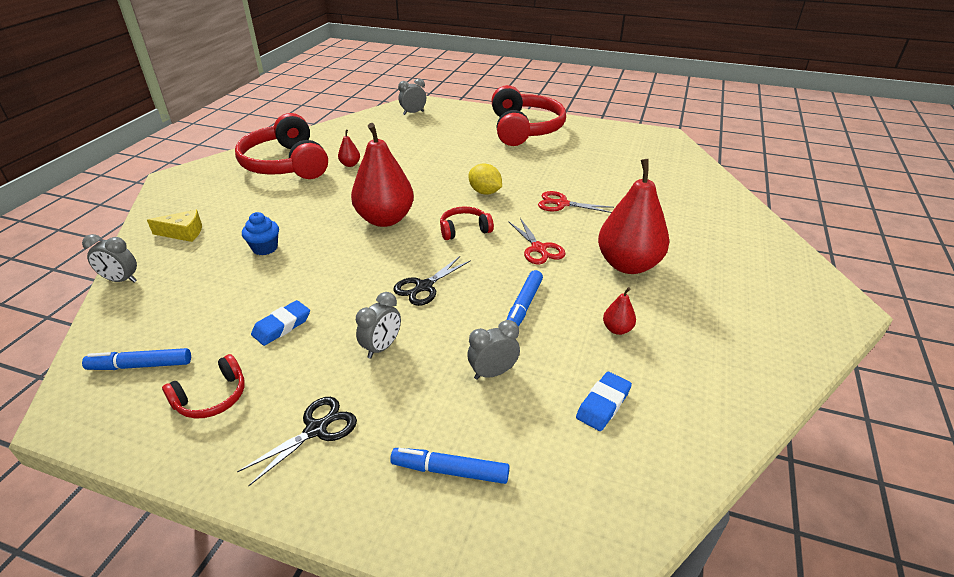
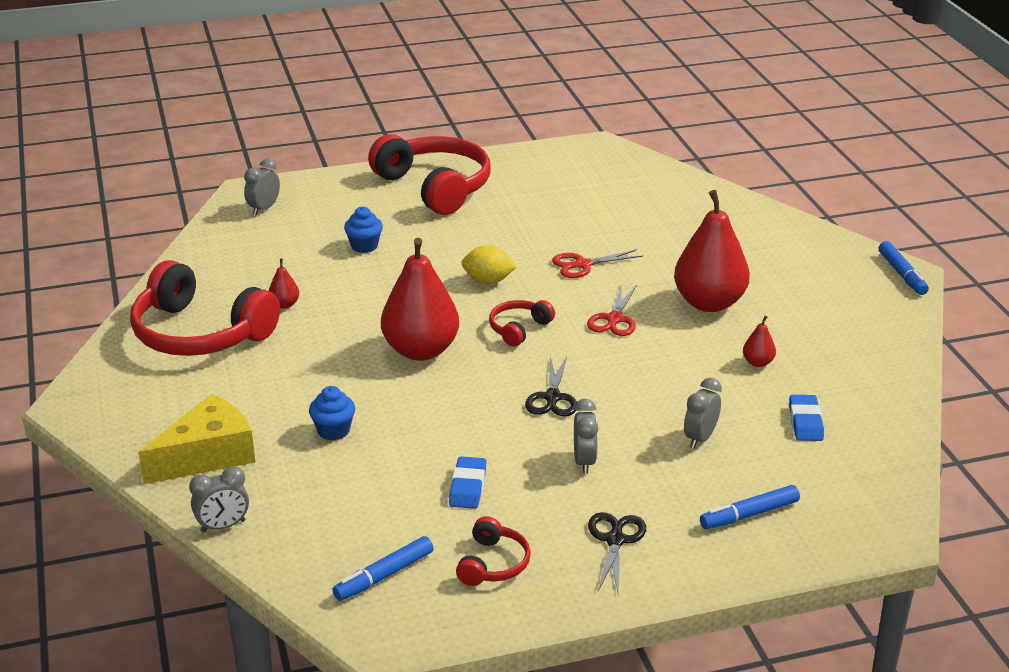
camera: 35 degrees left, 5 degrees down
(183, 233) = (207, 455): yellow cheese -> yellow cheese, size x1.72
(438, 148) = (364, 246): none -> blue cupcake
(523, 306) = (661, 376): blue marker -> blue marker (902, 274)
(539, 249) = (614, 319): red scissors -> red scissors turned 75 degrees clockwise

